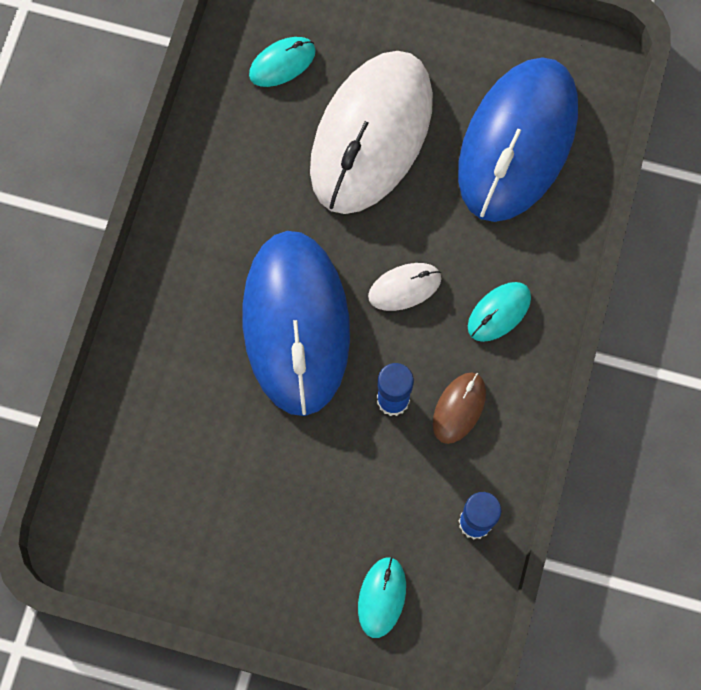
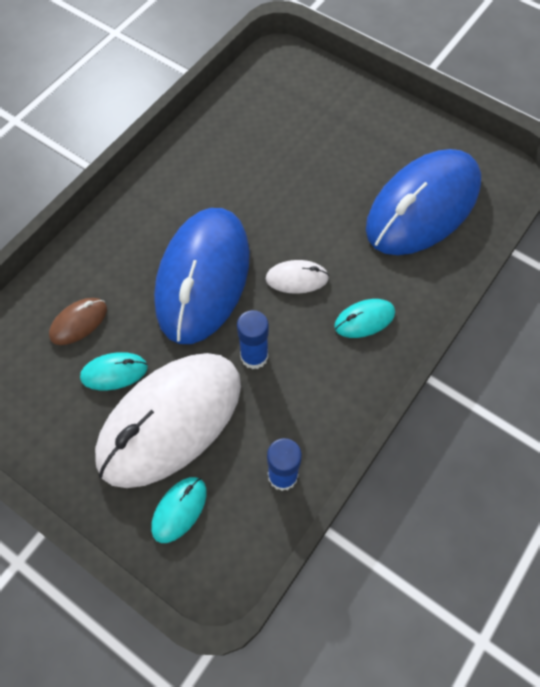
camera: 20 degrees right, 10 degrees down
(282, 63) = (269, 108): turquoise mouse -> turquoise mouse (114, 372)
(371, 135) = (314, 170): white mouse -> white mouse (170, 420)
(459, 408) = (304, 380): brown mouse -> brown mouse (78, 322)

